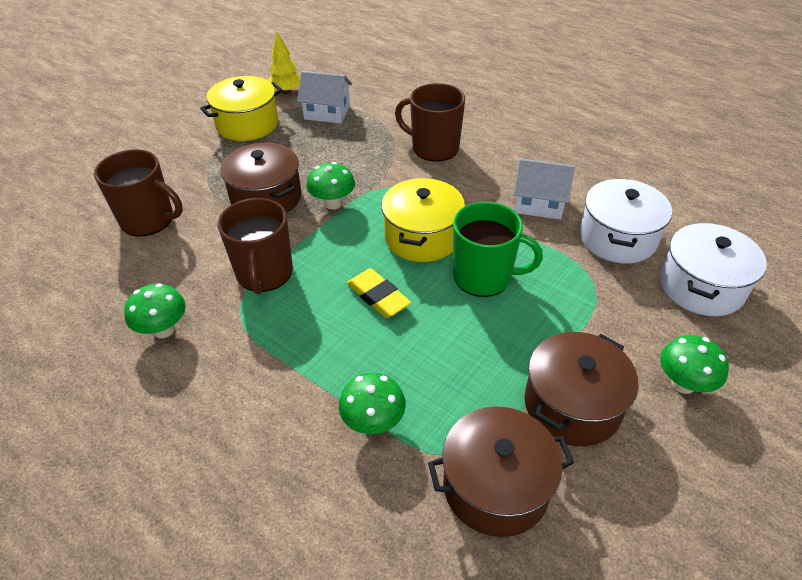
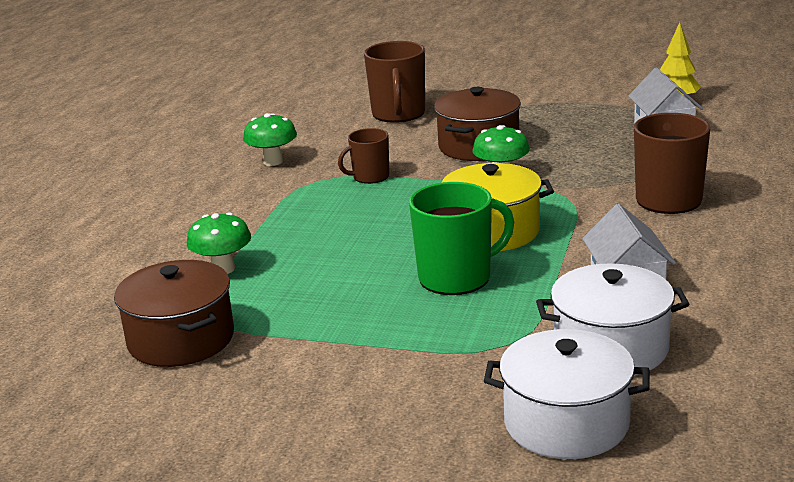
camera: 70 degrees right, 20 degrees down
(247, 124) = (589, 103): yellow pot -> none
(264, 273) = (370, 177): brown mug -> brown mug, size x0.60
(378, 297) = (380, 232): yellow eraser -> none
(483, 277) = (456, 277): green mug -> green mug turned 105 degrees counterclockwise
(572, 405) = (300, 362): brown pot -> none
(683, 384) = (374, 427): green mushroom -> none

